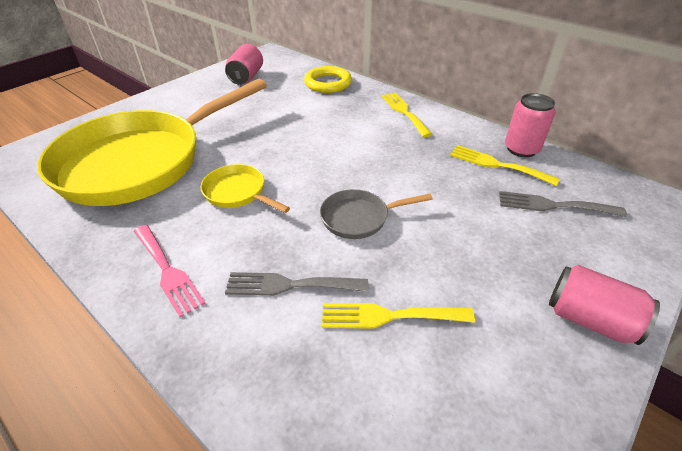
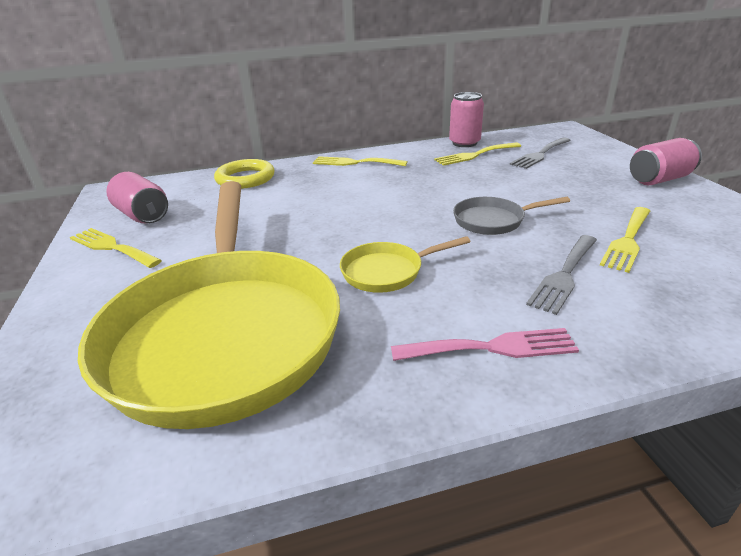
camera: 55 degrees left, 10 degrees down
(204, 87) = (112, 247): none -> yellow fork
(359, 218) = (493, 221): grey pan -> grey pan turned 60 degrees clockwise

